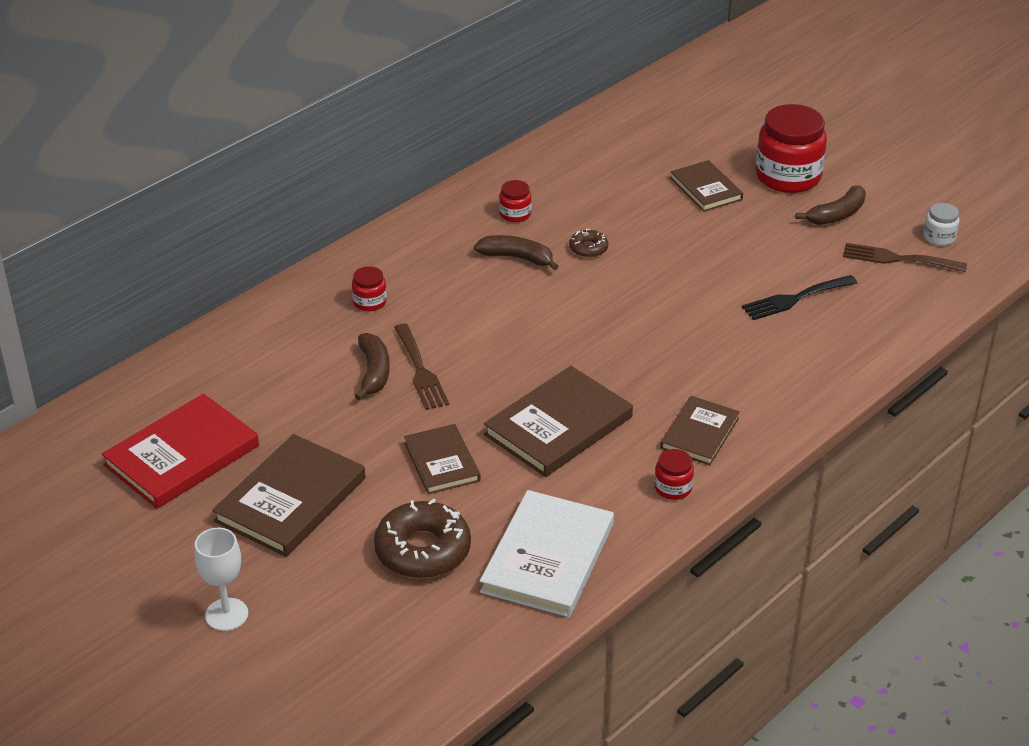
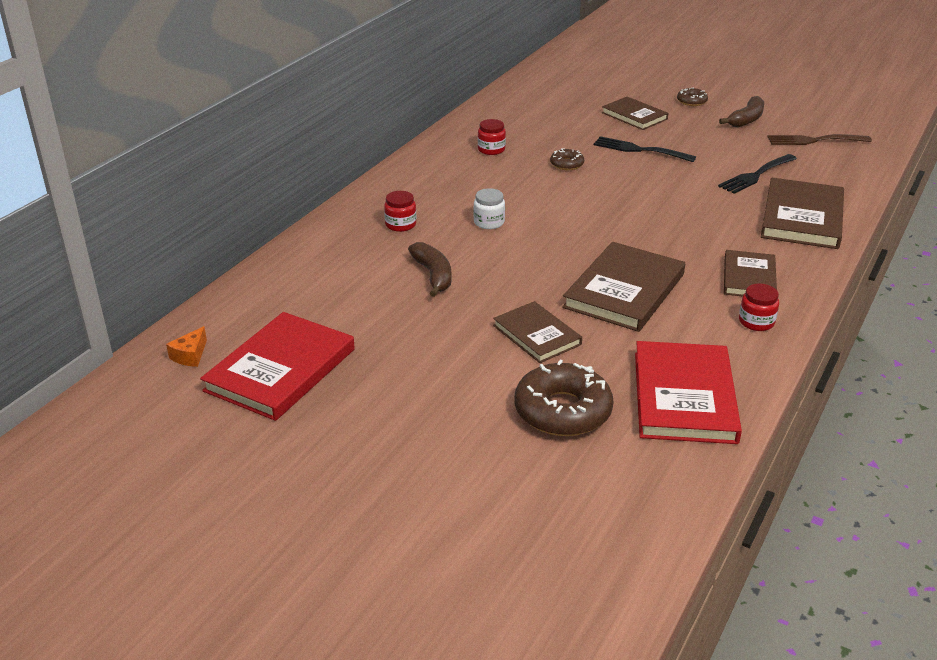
camera: 15 degrees left, 5 degrees down
(106, 424) = (190, 355): none -> orange cheese
(226, 614) = (395, 506): white goblet -> none
(291, 499) = (409, 390): brown book -> brown book (802, 218)
(420, 371) = (475, 268): brown fork -> none
(517, 258) = (511, 178): brown banana -> none
(548, 558) = (684, 397): white book -> red book
(682, 240) = (639, 150): none -> black fork
(788, 176) = (691, 101): red jar -> brown donut
(939, 237) = (833, 124): white jar -> white jar (489, 222)

